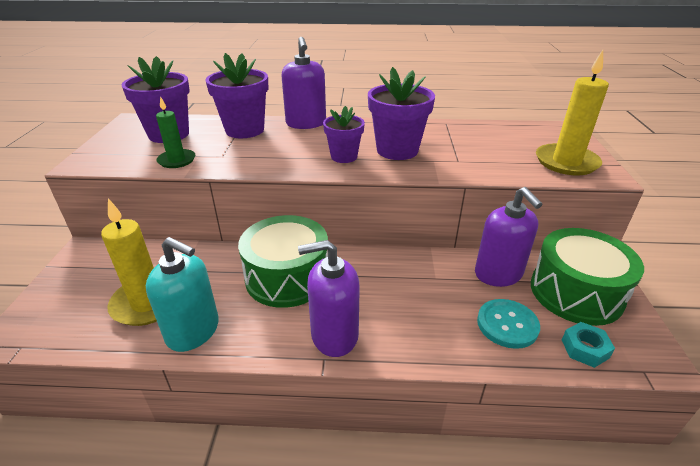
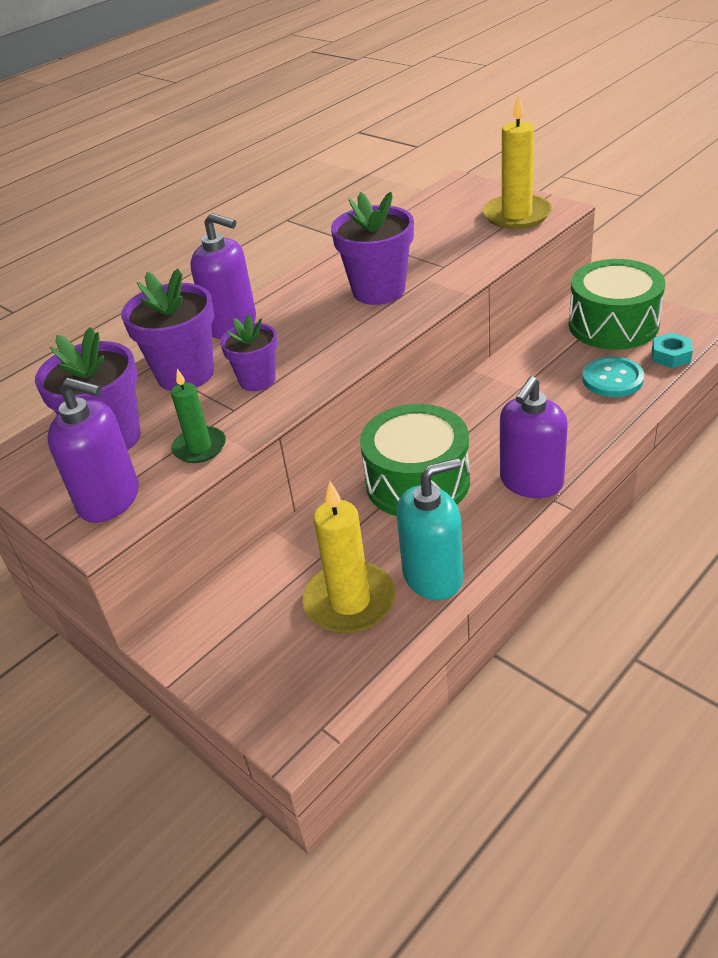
camera: 45 degrees left, 5 degrees up
(344, 157) = (349, 327): purple flower pot -> purple flower pot (257, 380)
(498, 274) = (551, 351): purple soap dispenser -> purple soap dispenser (109, 499)

